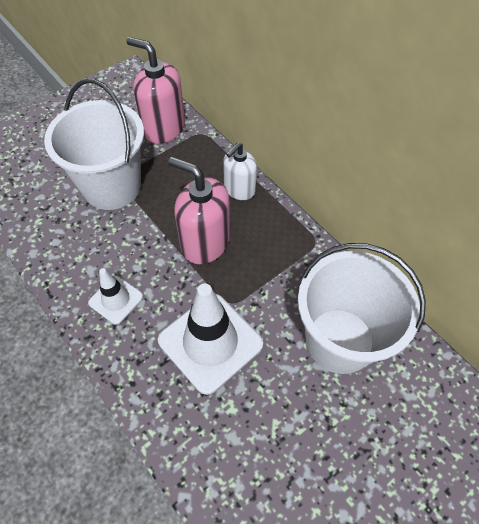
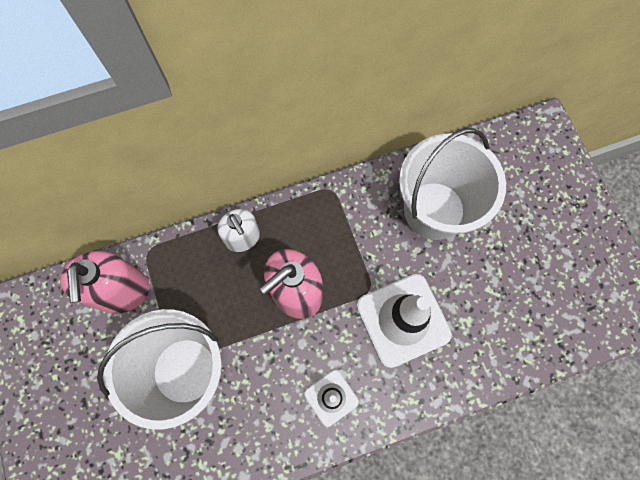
camera: 70 degrees left, 15 degrees up
(164, 128) = (121, 291): pink soap dispenser -> pink soap dispenser turned 60 degrees counterclockwise

